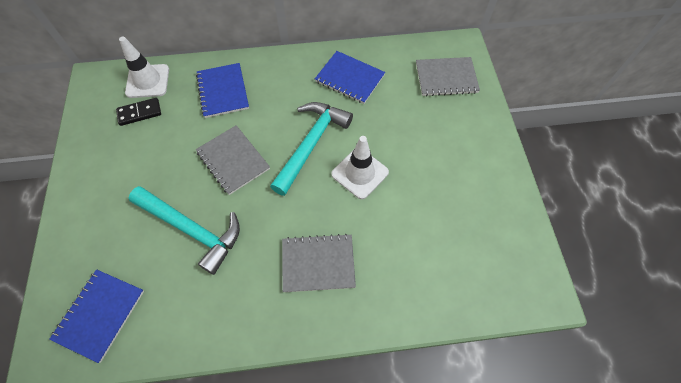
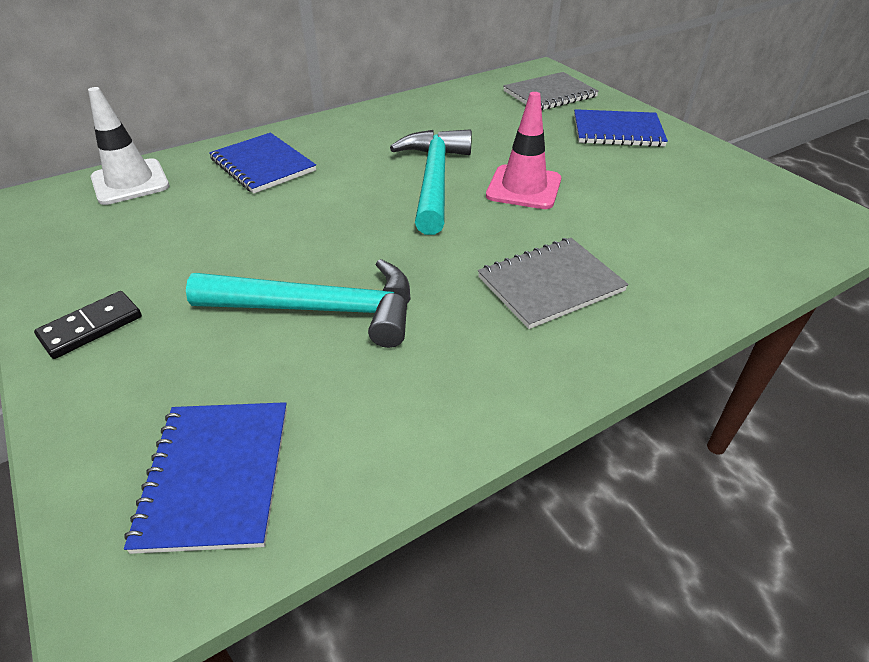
camera: 25 degrees left, 20 degrees down
(139, 113) = (136, 214): black domino -> black domino (91, 327)
(233, 160) = (331, 222): grey notebook -> none
(349, 78) = (434, 118): blue notebook -> blue notebook (617, 131)
(360, 173) = (524, 187): white traffic cone -> pink traffic cone

